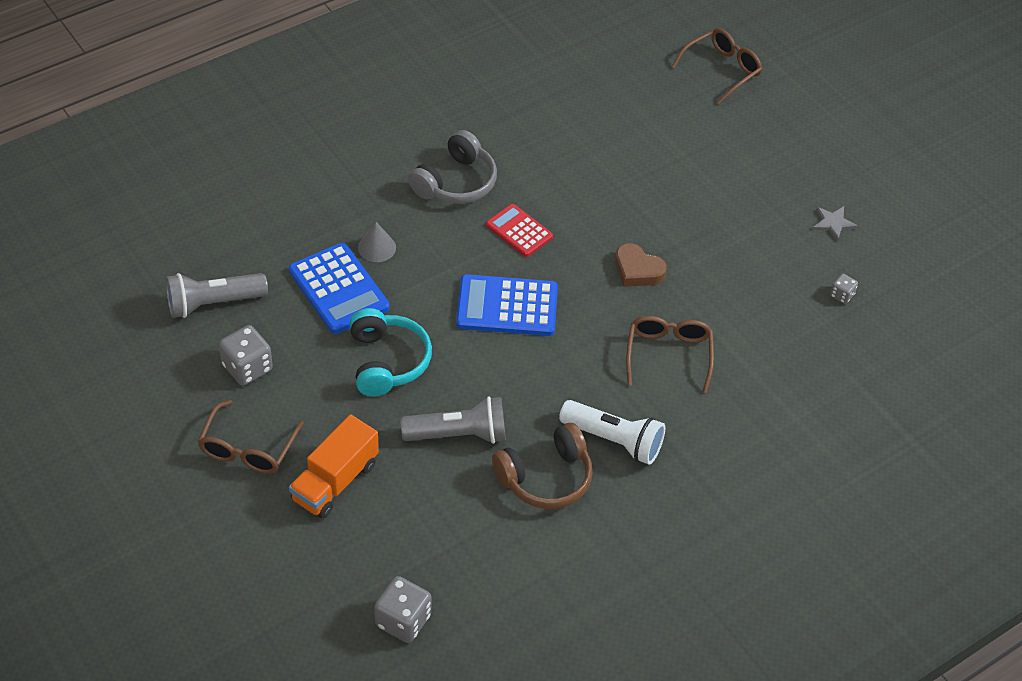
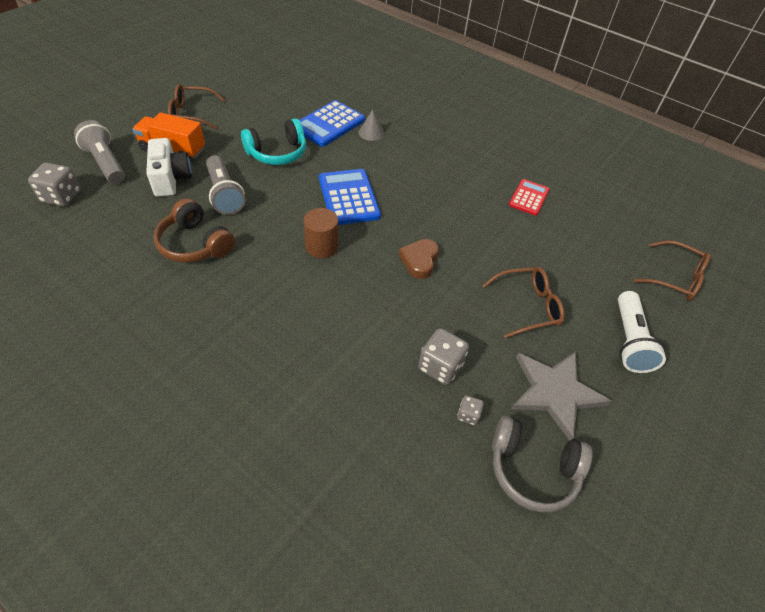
camera: 70 degrees right, 0 degrees up
(213, 303) = (297, 84): grey flashlight -> grey flashlight (106, 163)
(247, 368) = (253, 103): grey dice -> grey dice (440, 366)
(404, 491) = (171, 179): none -> white camera
(456, 182) = (448, 155): grey headphones -> grey headphones (532, 470)
(519, 231) = (422, 191): red calculator -> red calculator (529, 197)
(587, 354) = (321, 246): none -> brown cylinder
(614, 440) = (240, 276): white flashlight -> white flashlight (629, 341)
(668, 355) = (339, 295): brown glasses -> brown glasses (527, 306)
(833, 223) = (555, 392): grey star -> grey star, size x2.12

